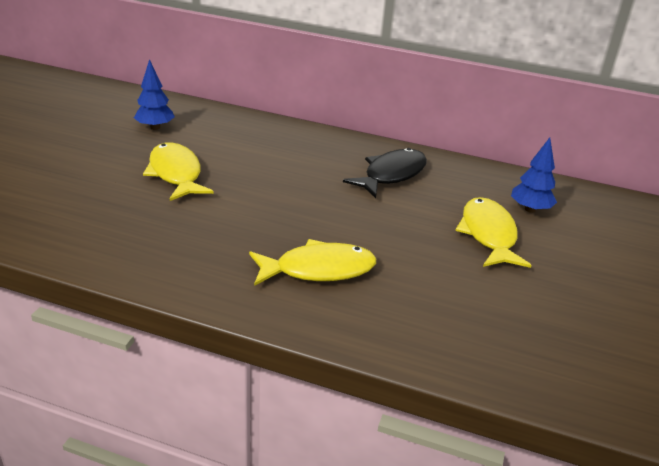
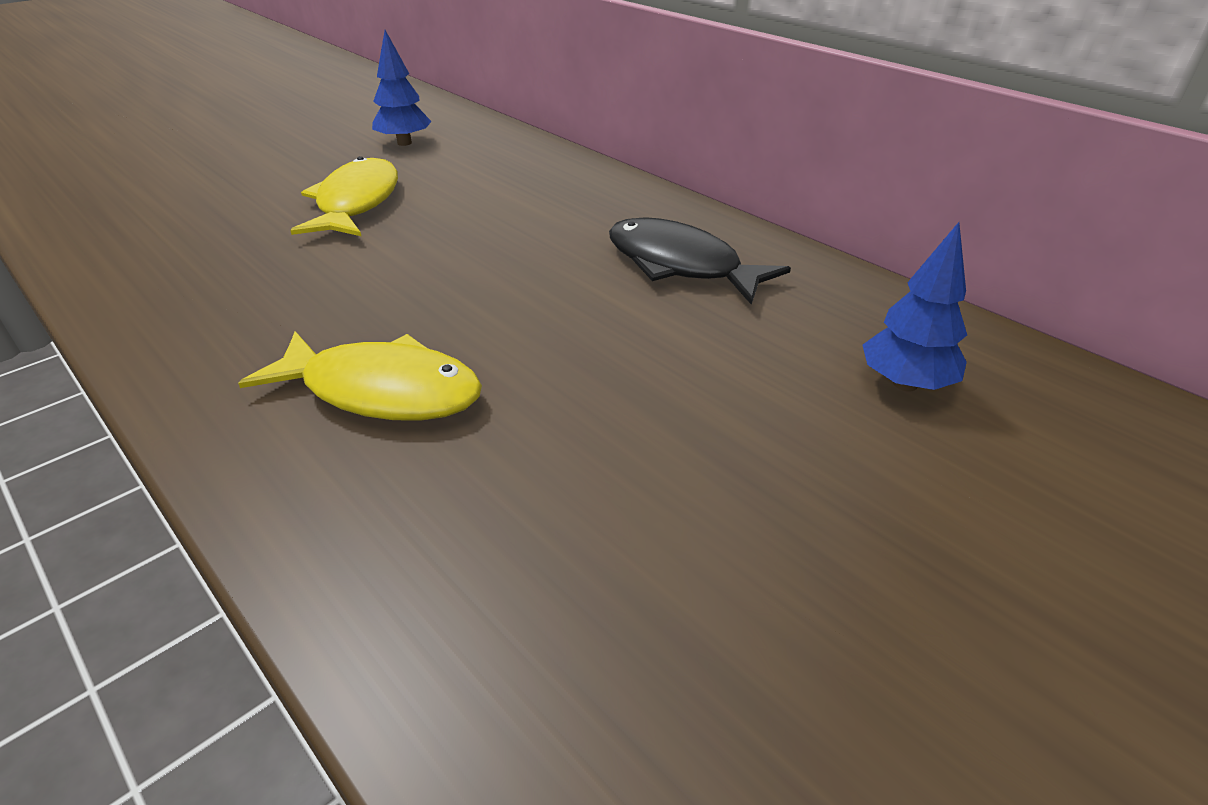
camera: 30 degrees right, 5 degrees up
(391, 175) = (680, 265): black fish -> black fish turned 120 degrees counterclockwise
(488, 234) = (765, 411): yellow fish -> none

